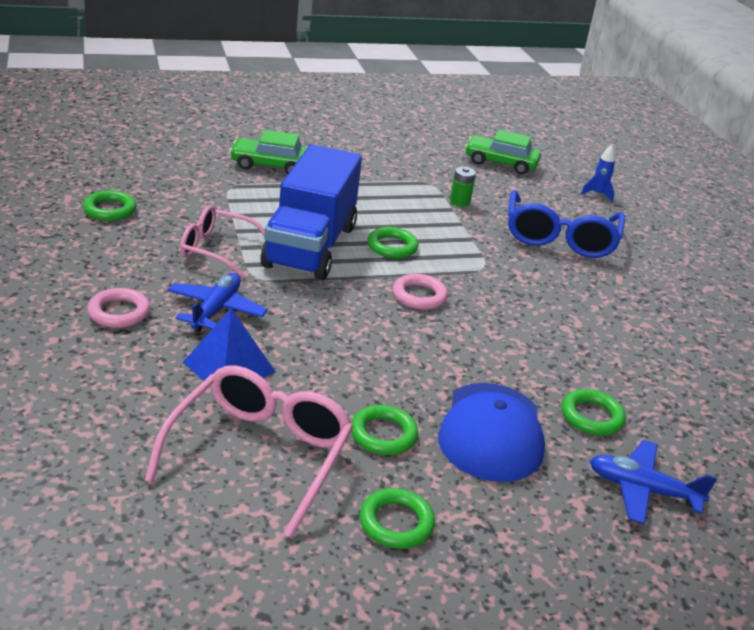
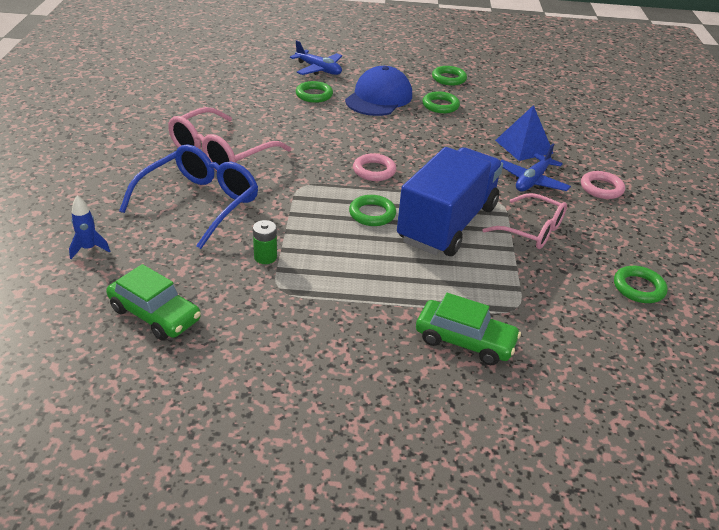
camera: 160 degrees left, 5 degrees up
(260, 453) = (509, 108): pink glasses -> pink glasses (220, 154)

